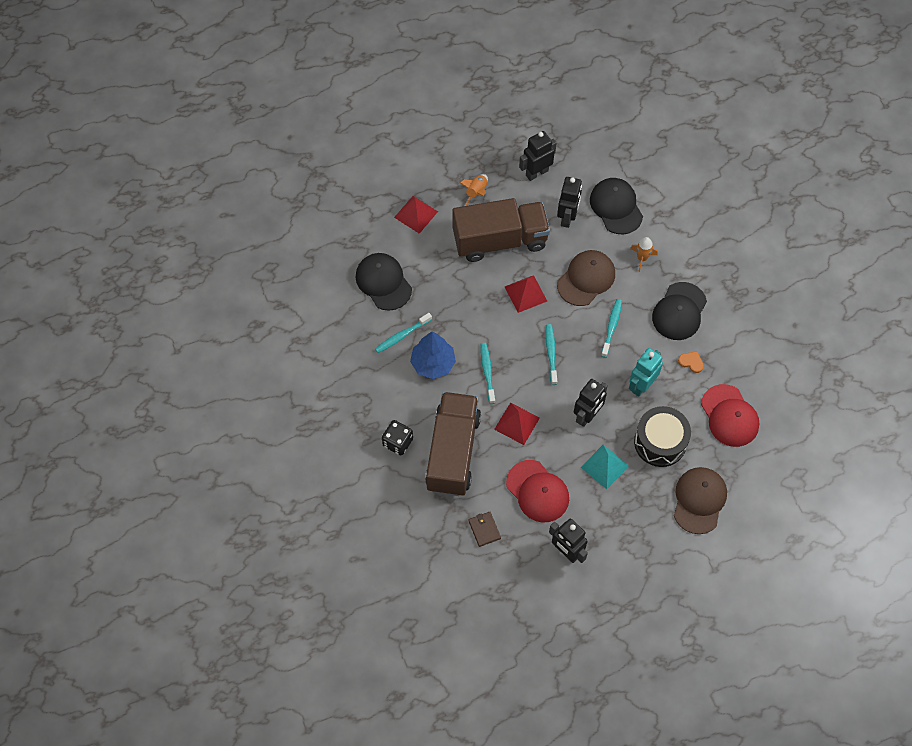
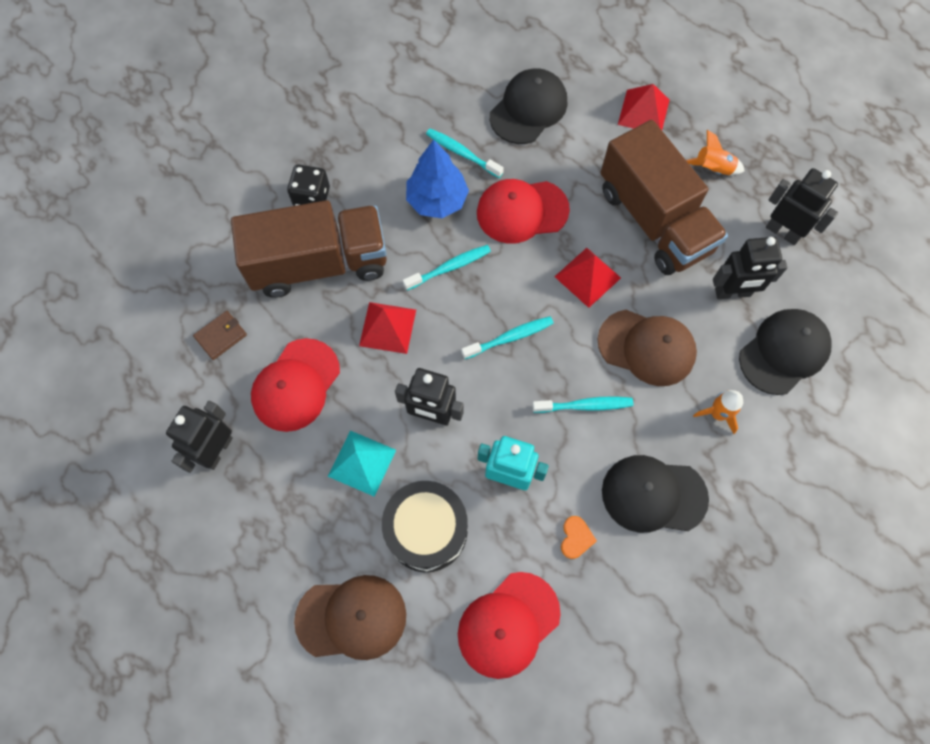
camera: 70 degrees right, 5 degrees up
(462, 314) = (522, 211): none -> red cap

